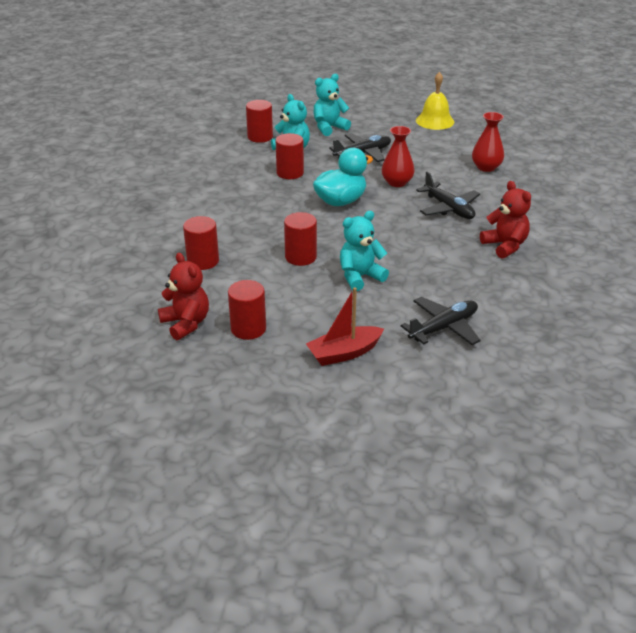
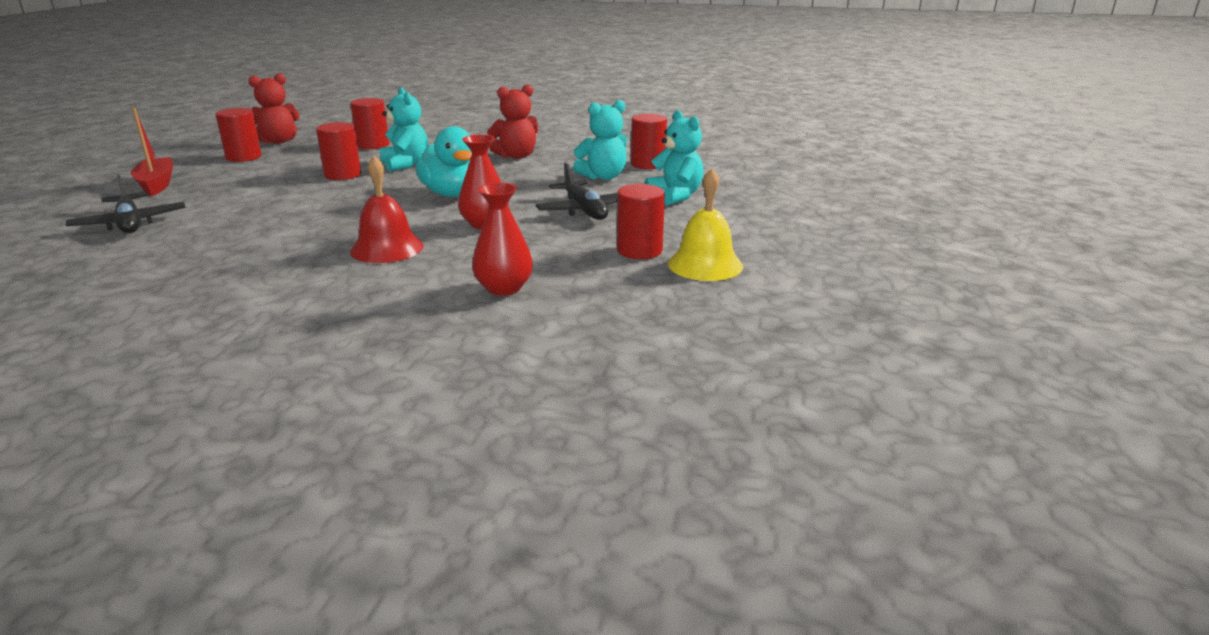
camera: 95 degrees right, 10 degrees down
(290, 173) = (541, 175): red cylinder -> red cylinder (639, 250)
(360, 277) = (275, 195): turquoise teddy bear -> turquoise teddy bear (405, 164)
(448, 208) = (387, 248): black plane -> red bell
(505, 246) = (250, 273): red teddy bear -> red teddy bear (516, 156)

